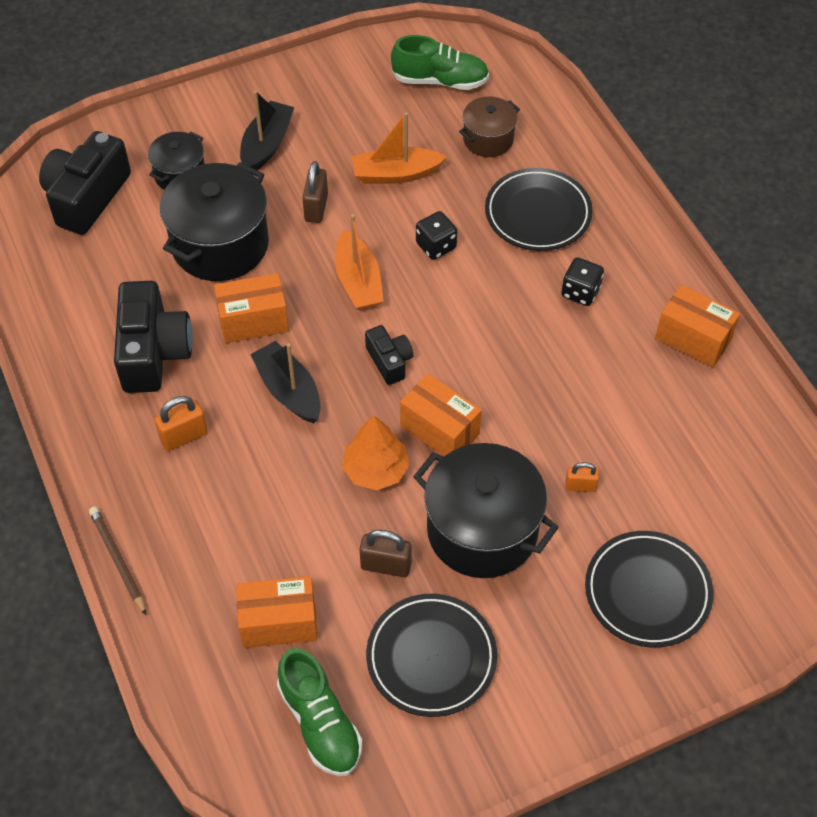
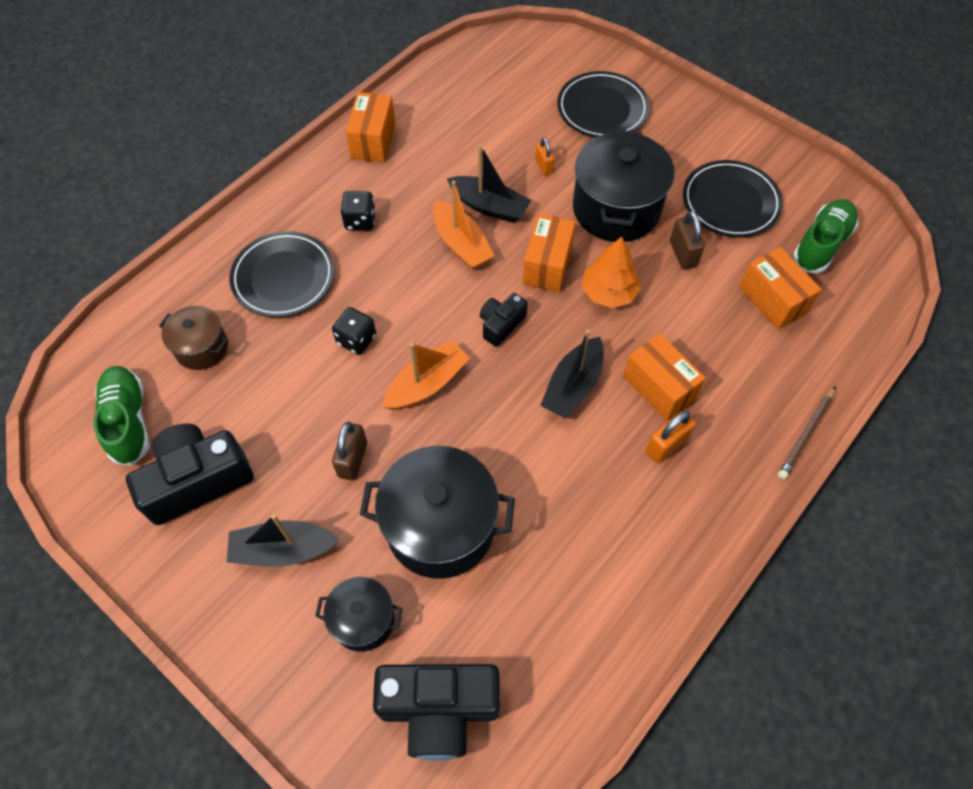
camera: 115 degrees left, 5 degrees up
(153, 352) = (597, 520): black camera -> black camera (197, 480)
(184, 436) = (666, 445): orange padlock -> orange padlock turned 75 degrees counterclockwise
(253, 321) = (516, 449): orange box -> orange box (659, 387)
(316, 208) = (353, 459): brown padlock -> brown padlock turned 60 degrees counterclockwise
(395, 174) = (279, 408): orange boat -> orange boat (461, 244)
(545, 410) = (489, 206): none -> black boat

